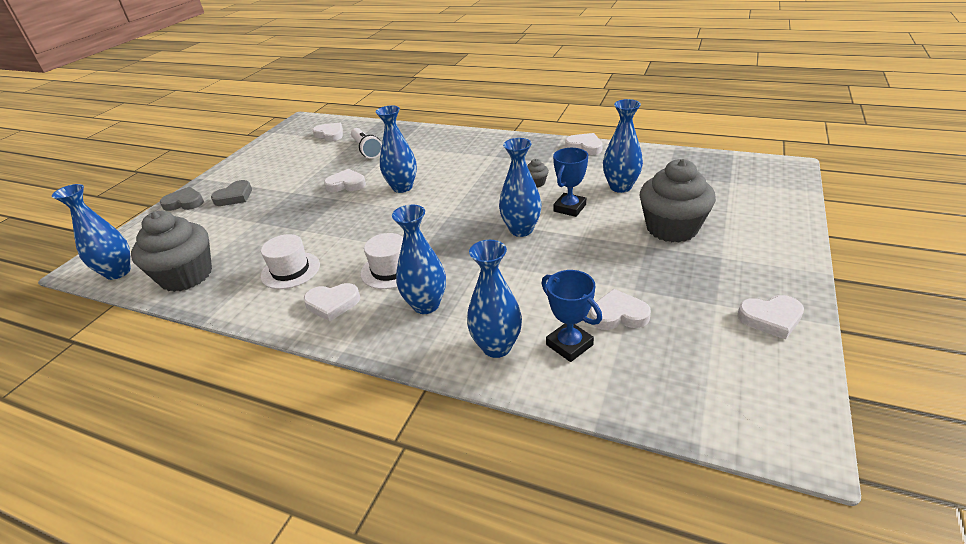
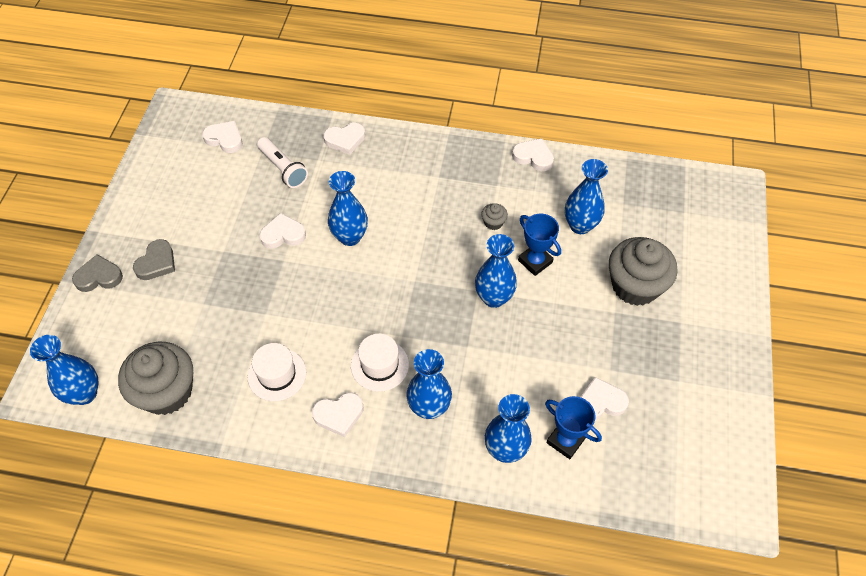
camera: 15 degrees left, 20 degrees up
(569, 208) = (535, 261): blue trophy -> blue trophy turned 60 degrees counterclockwise
(771, 318) = (722, 394): white heart -> white heart (345, 140)

